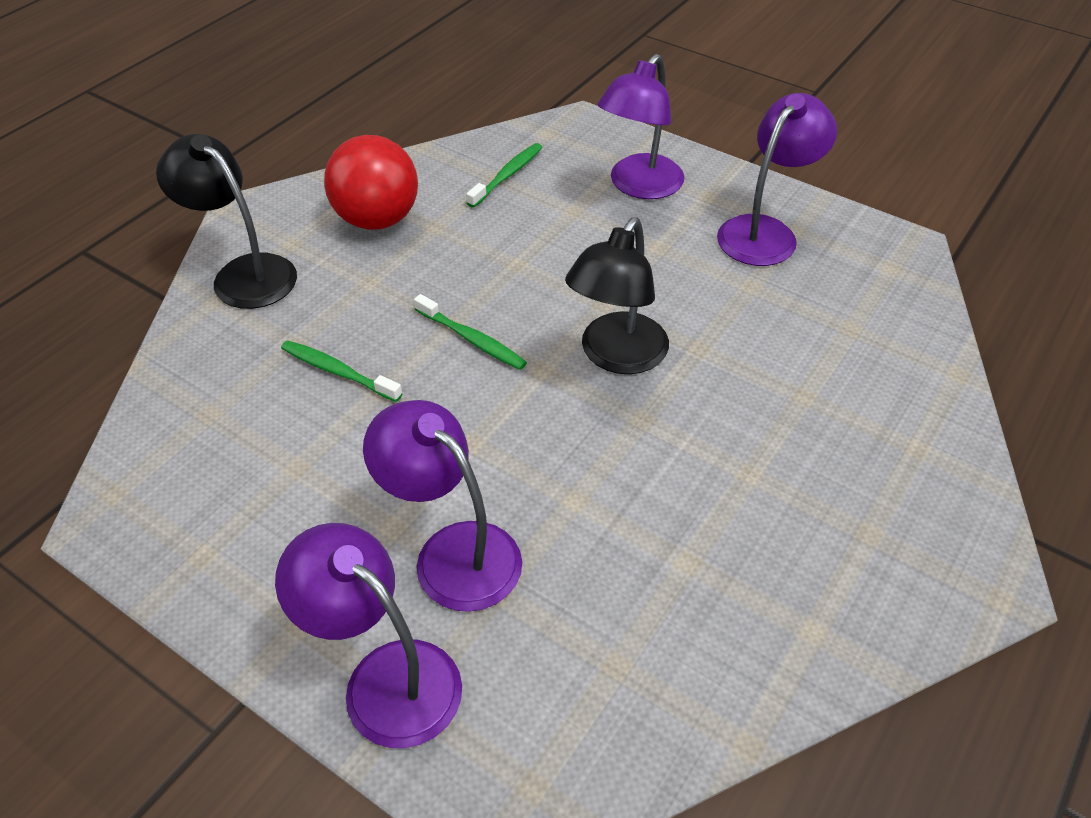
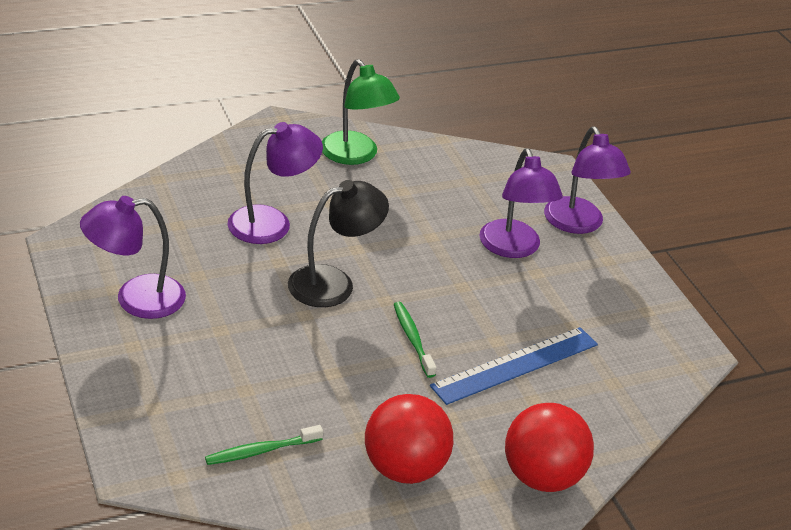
camera: 150 degrees left, 10 degrees down
(244, 273) = (542, 477): black lamp -> red ball
(338, 372) = (515, 365): green toothbrush -> blue ruler
(639, 186) = (172, 381): purple lamp -> purple lamp (272, 223)
(820, 589) = (355, 155): none -> green lamp

